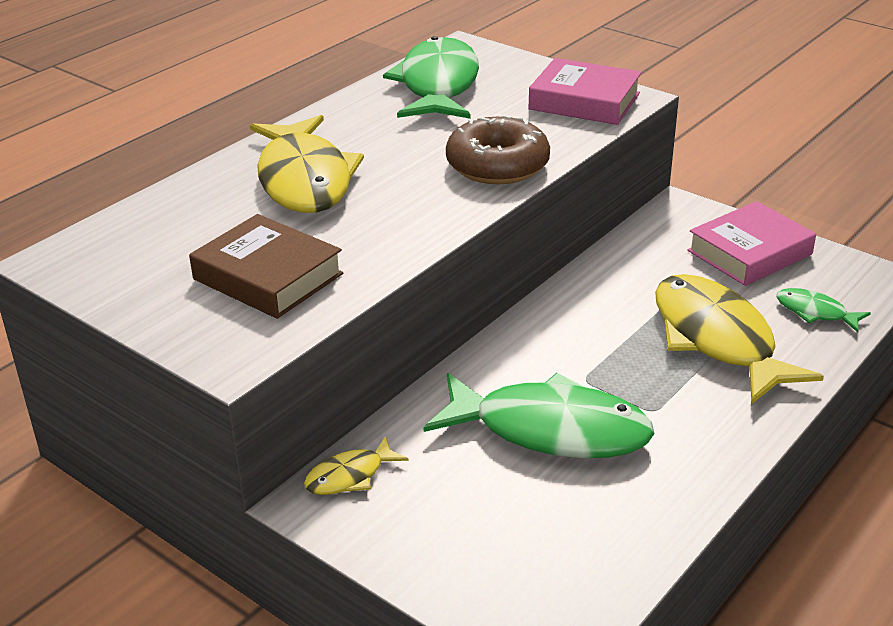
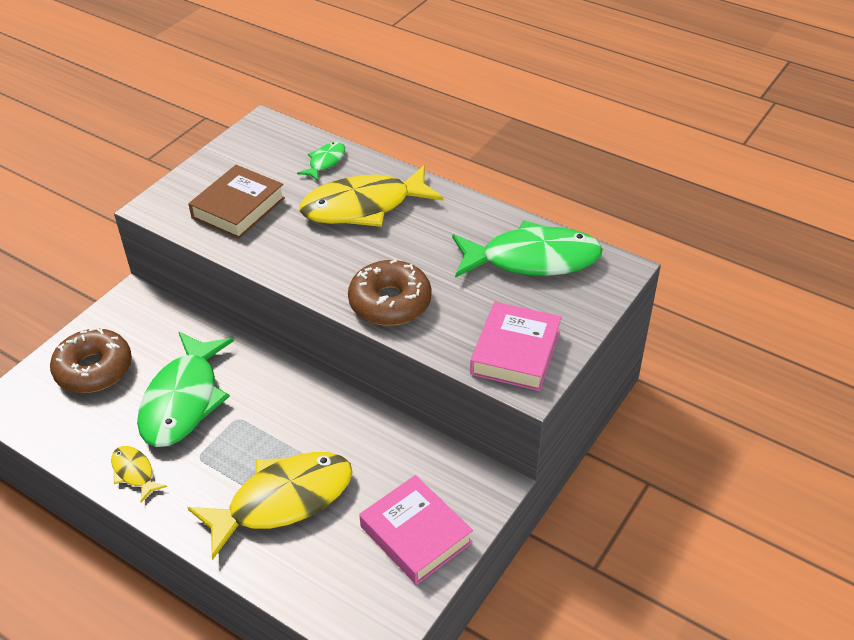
camera: 85 degrees right, 10 degrees up
(350, 476) = (152, 310): yellow fish -> yellow fish (134, 472)
(477, 533) = (94, 369): none -> brown donut
(815, 312) = (320, 575): green fish -> green fish (325, 162)

